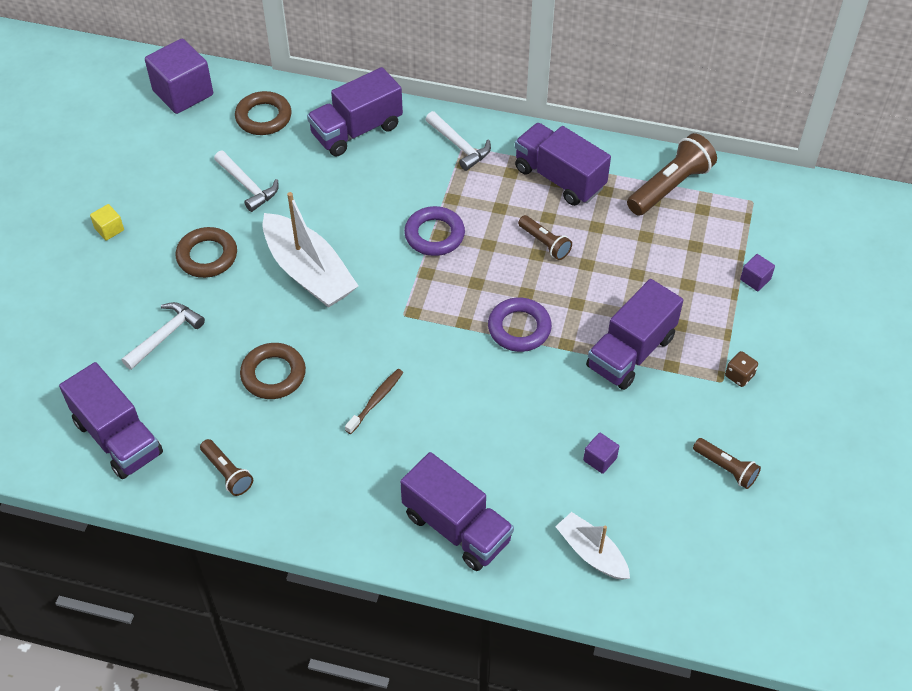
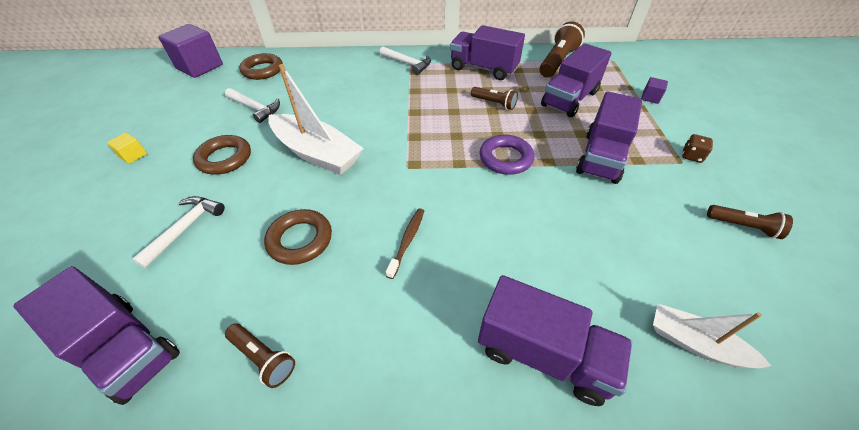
camera: 15 degrees left, 5 degrees down
(356, 130) = (333, 67): purple truck -> purple truck (569, 99)
(434, 235) = (411, 112): purple ring -> none
(600, 459) = (636, 245): purple cube -> none

